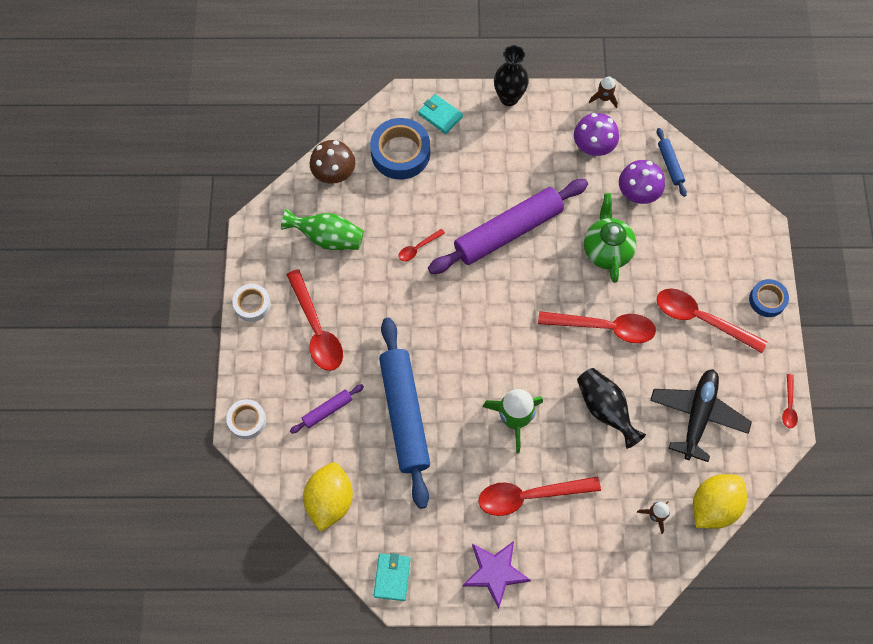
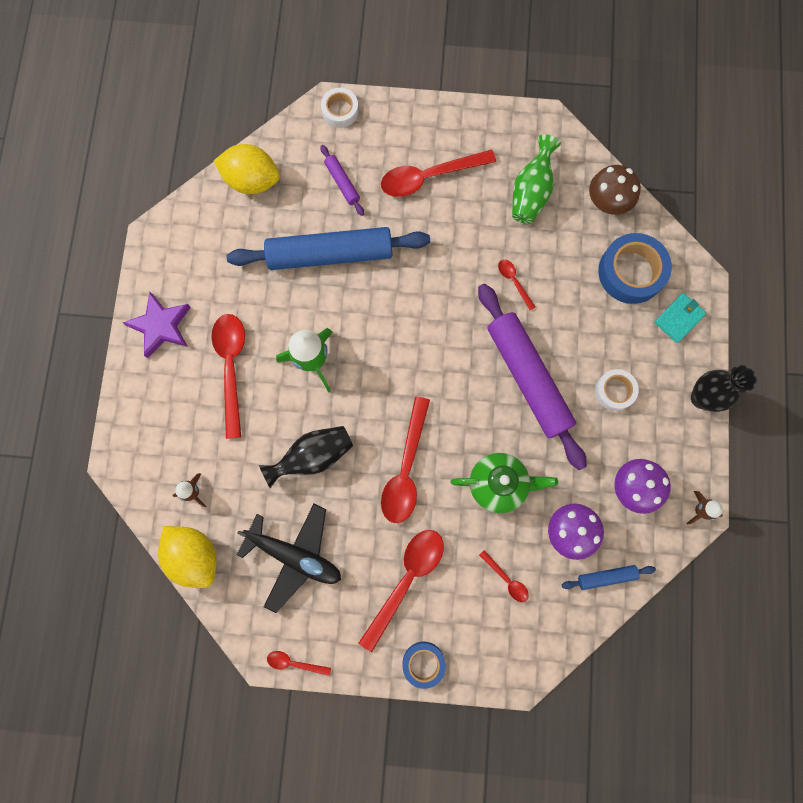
camera: 95 degrees right, 10 degrees up
(252, 304) = (461, 118): white tape -> white tape (614, 391)
(392, 577) = (171, 231): turquoise wallet -> none
(686, 239) = (506, 579): none -> red spoon

